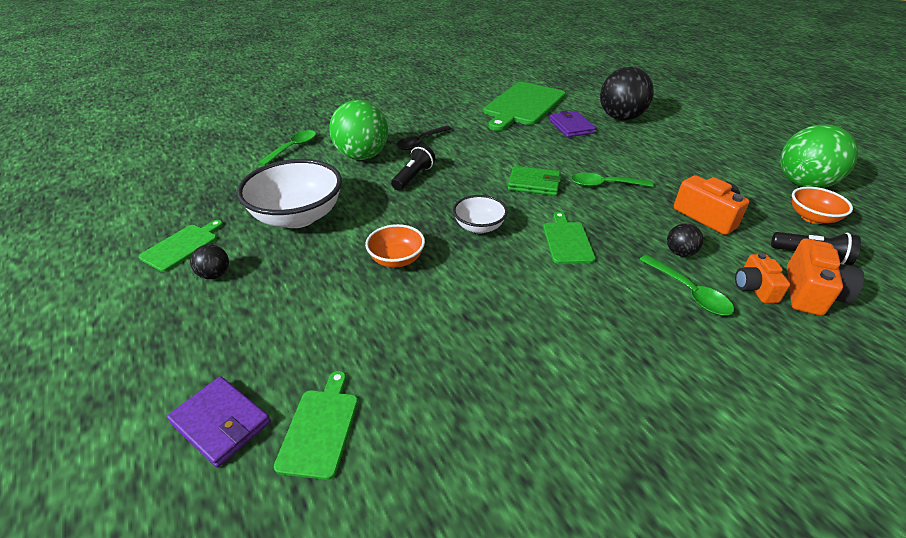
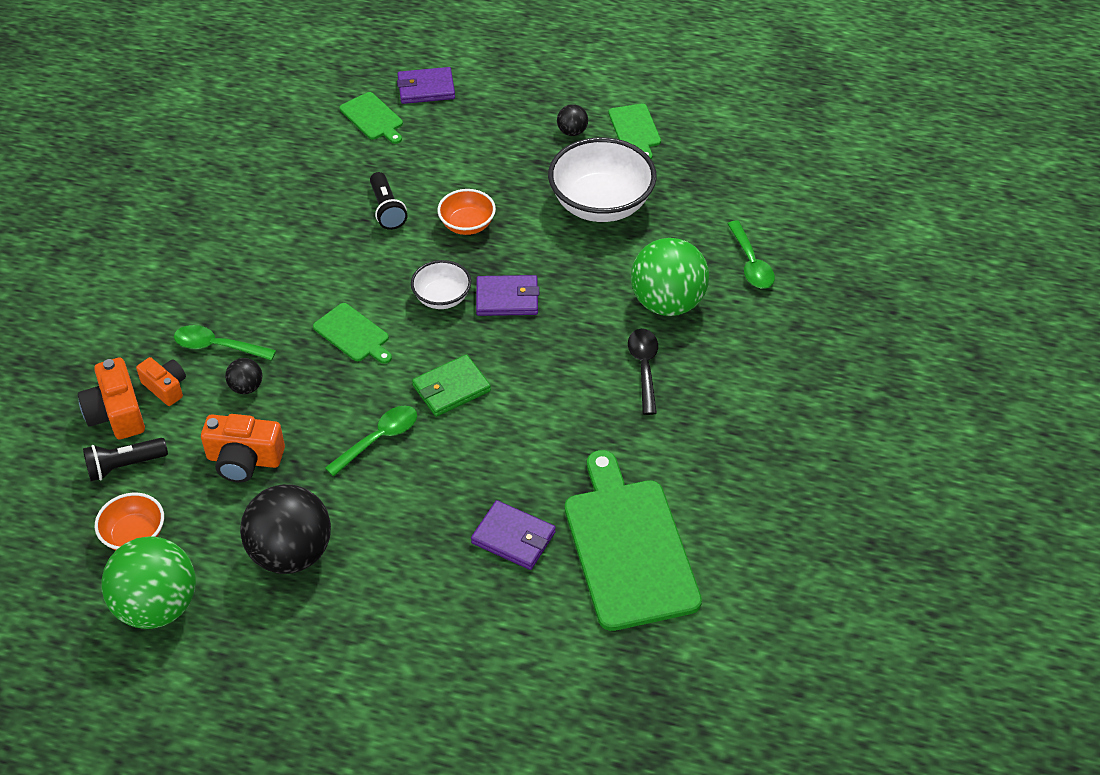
camera: 135 degrees right, 10 degrees up
(413, 177) = (576, 312): black flashlight -> black flashlight (387, 209)
(440, 204) = (507, 298): none -> purple wallet
(620, 118) = (469, 616): black ball -> black ball (291, 553)

